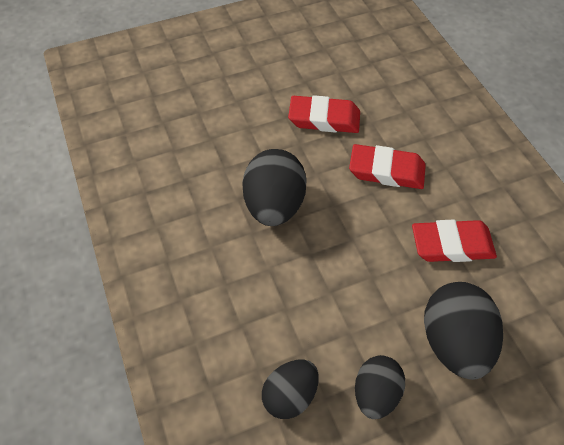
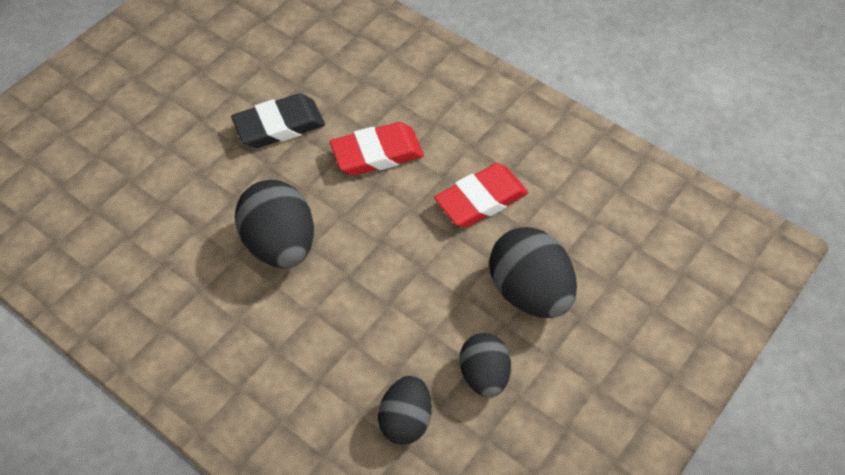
camera: 30 degrees left, 0 degrees up
(324, 119) = (279, 126): red eraser -> black eraser

